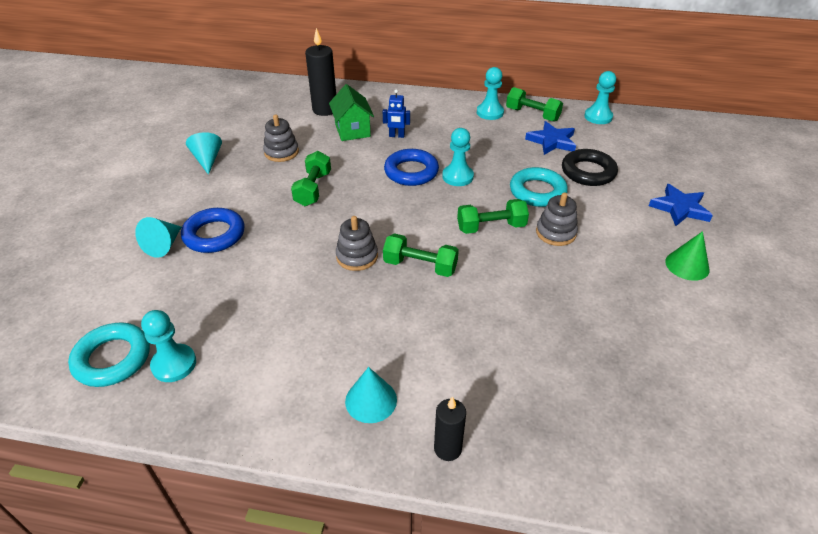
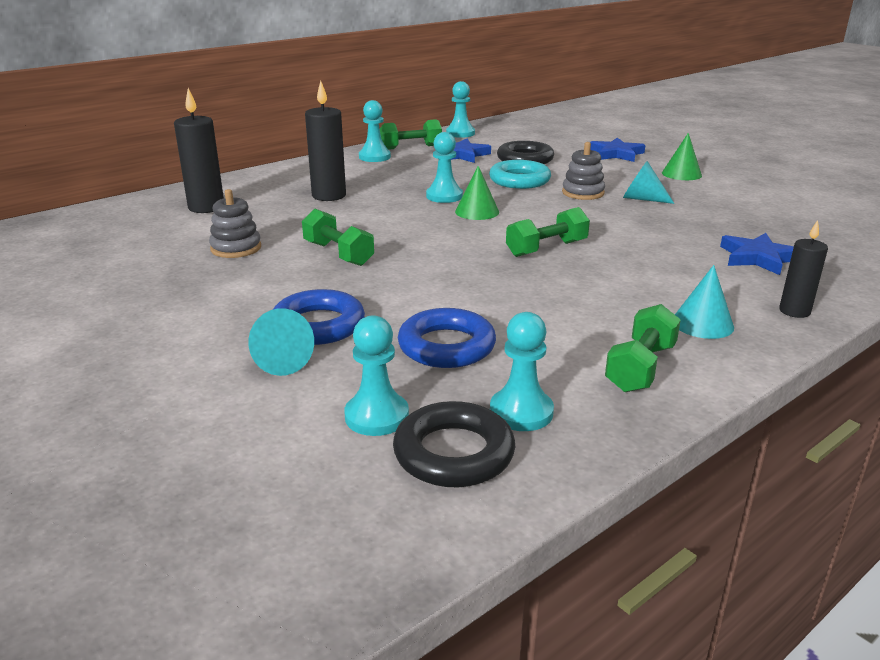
camera: 50 degrees left, 15 degrees down
(112, 358) = (454, 453): turquoise ring -> black ring
(131, 311) = (376, 416): none -> turquoise pawn
(207, 160) = (155, 288): turquoise cone -> turquoise cone (642, 199)
(352, 130) = (275, 208): green house -> none
(357, 256) = (488, 268): grey stacking toy -> none
(396, 136) = (329, 196): blue robot -> black candle
(411, 172) = (400, 209): blue ring -> blue ring (446, 346)
(448, 204) = (477, 211): none -> green cone
(491, 227) = (538, 209): green dumbbell -> green dumbbell (640, 368)
(539, 388) = (758, 258): none -> blue star

